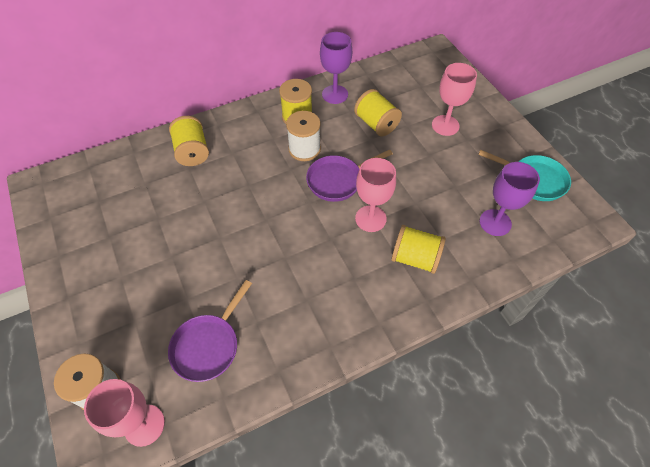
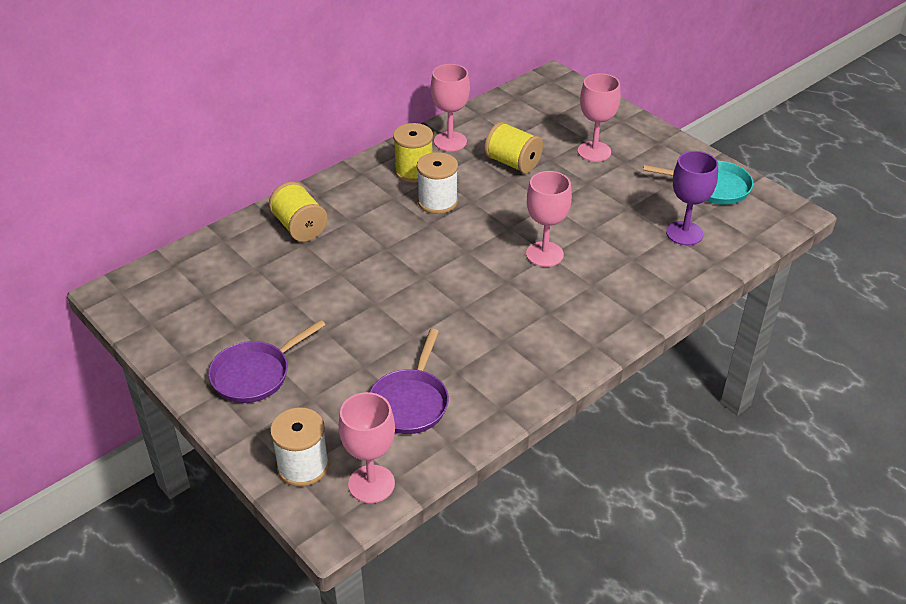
camera: 15 degrees left, 15 degrees down
(335, 94) = (450, 141): purple goblet -> pink goblet
(338, 180) = (491, 225): purple pan -> purple pan (255, 374)
(415, 258) = (609, 281): yellow spool -> none

